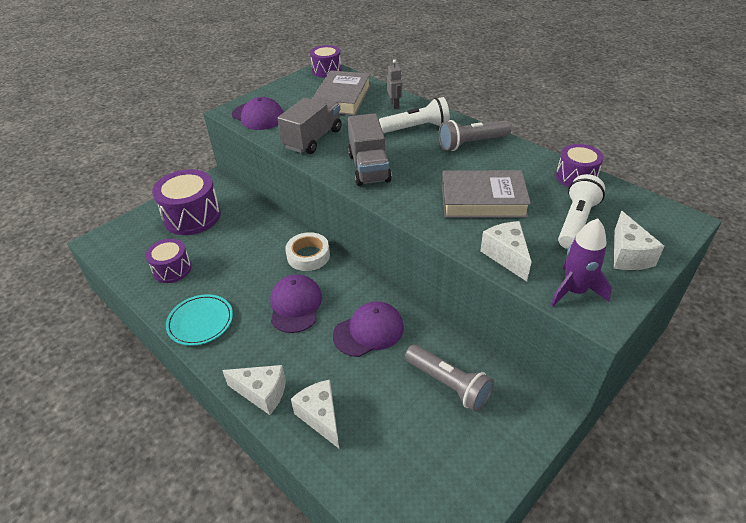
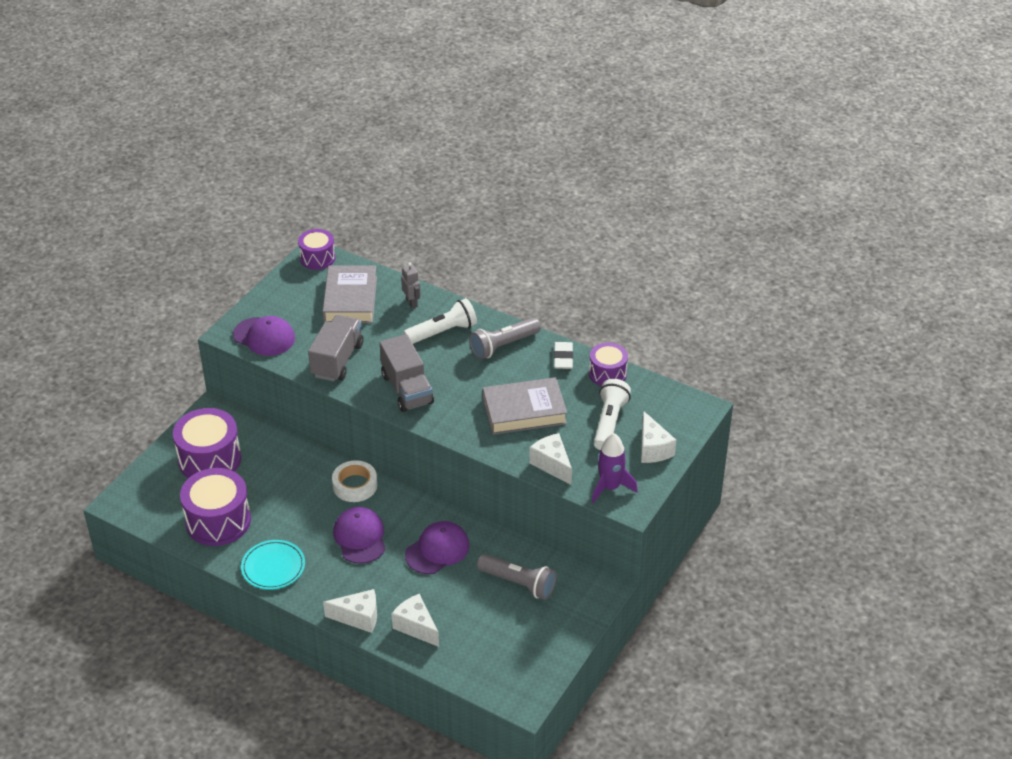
camera: 15 degrees left, 0 degrees up
(172, 269) = (218, 521): purple drum -> purple drum, size x1.66
(530, 159) = (563, 358): none -> white eraser

